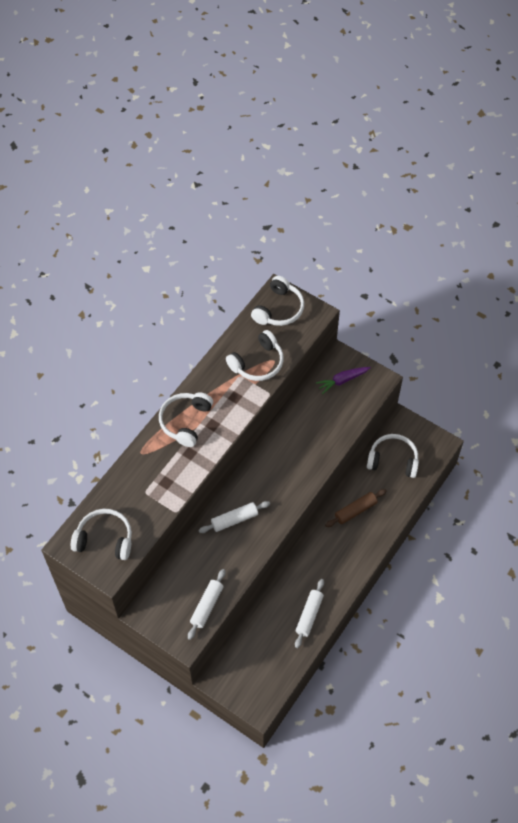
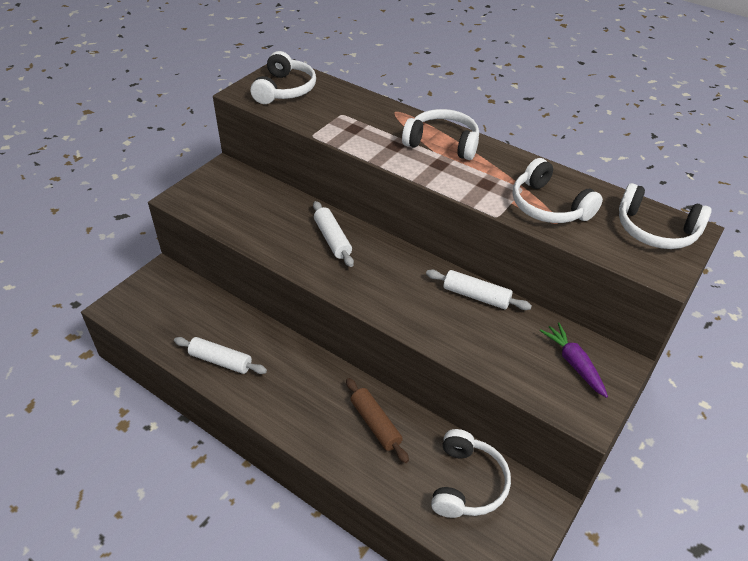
camera: 90 degrees right, 15 degrees down
(207, 606) = (219, 215): white rolling pin -> white rolling pin (476, 296)

